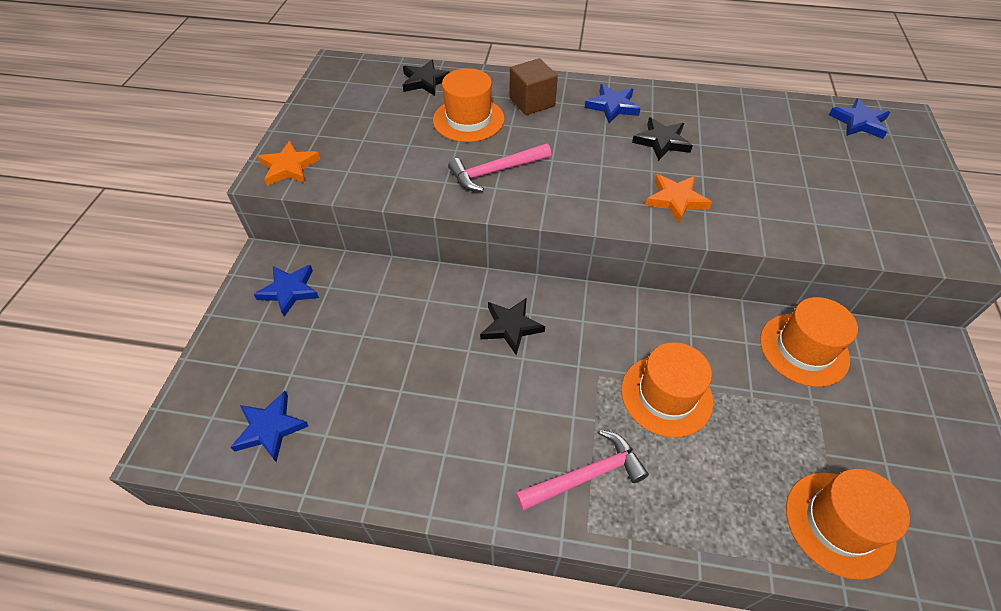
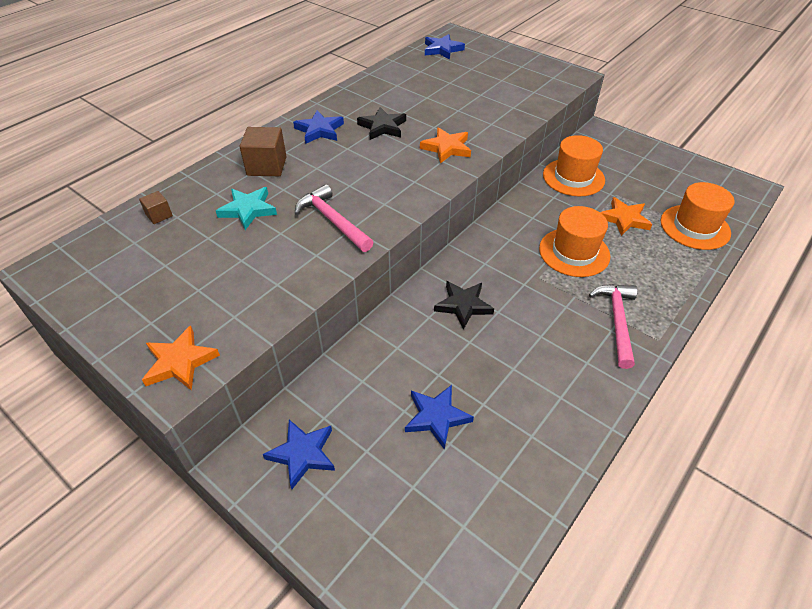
camera: 60 degrees left, 5 degrees down
(270, 428) = (467, 524): blue star -> blue star (436, 417)
(425, 81) = (159, 215): black star -> brown cube
(468, 119) = (248, 210): orange hat -> turquoise star
(495, 172) = (332, 220): pink hammer -> pink hammer turned 135 degrees clockwise
(775, 430) = (624, 219): none -> orange star

